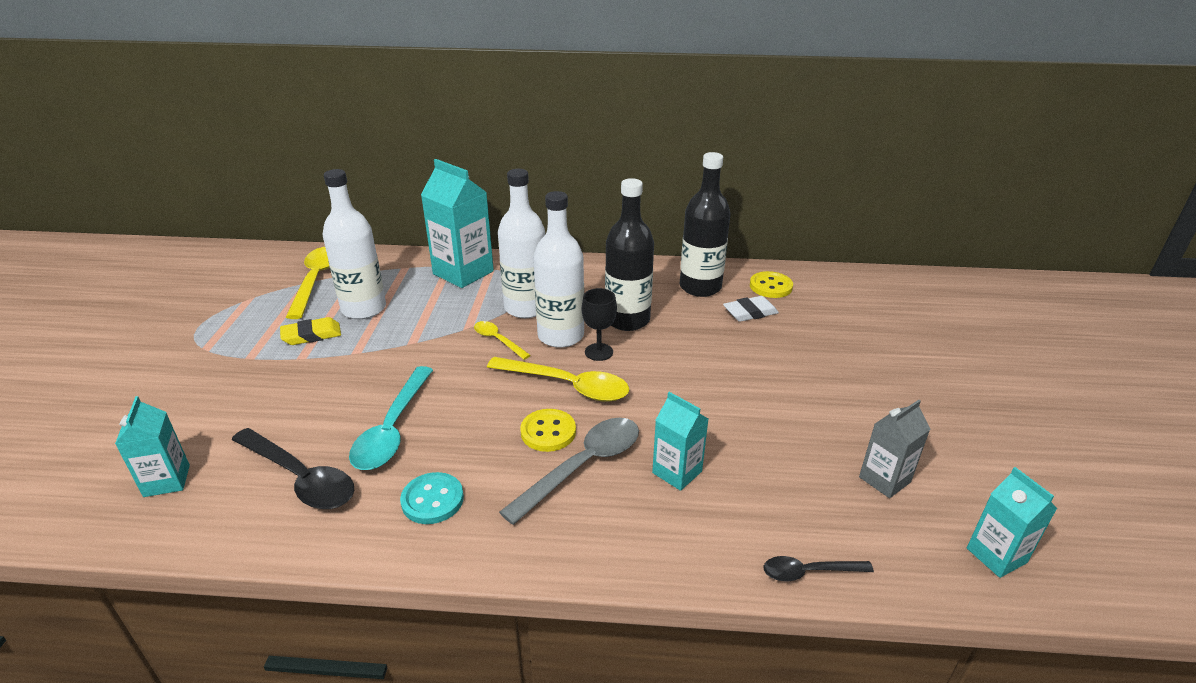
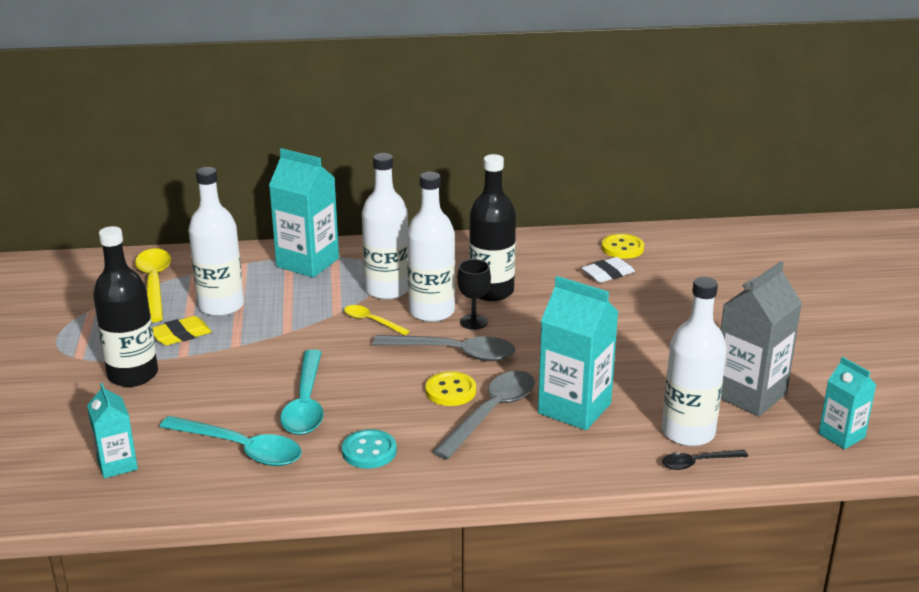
camera: 10 degrees left, 5 degrees down
(301, 478) = (241, 449): black spoon -> turquoise spoon
(568, 386) = (454, 353): yellow spoon -> grey spoon
(677, 472) = (574, 408): turquoise carton -> turquoise carton, size x1.73
(700, 287) = (554, 255): black bottle -> black bottle (133, 375)
(803, 524) = (688, 432): none -> white bottle
(884, 479) = (749, 394): grey carton -> grey carton, size x1.73

